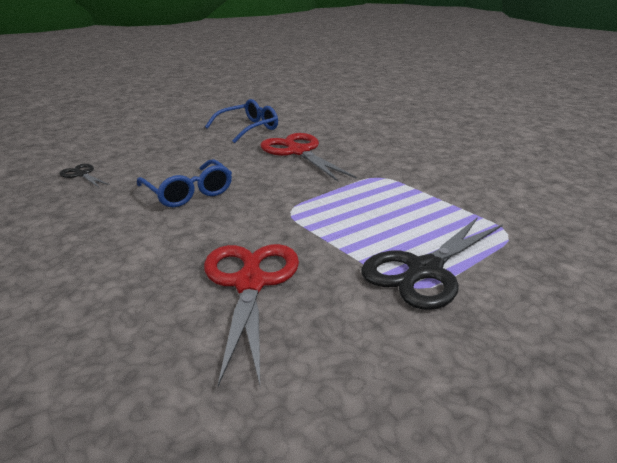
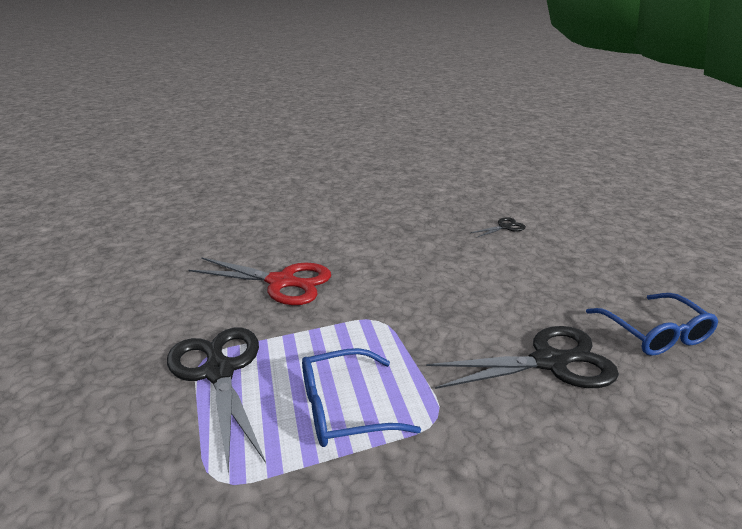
camera: 110 degrees right, 0 degrees up
(189, 193) = (445, 271): blue glasses -> blue glasses (343, 408)
(298, 151) = (550, 362): red scissors -> black scissors

